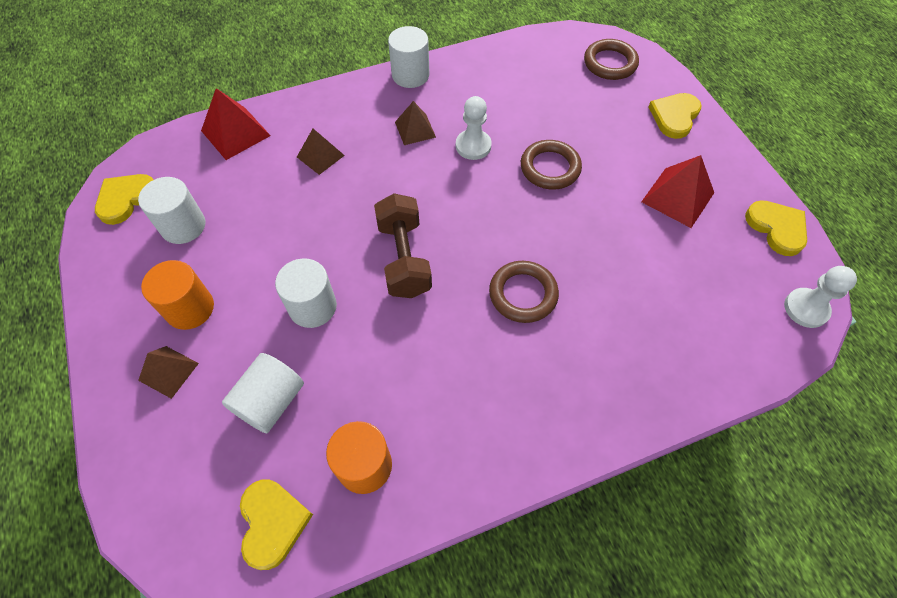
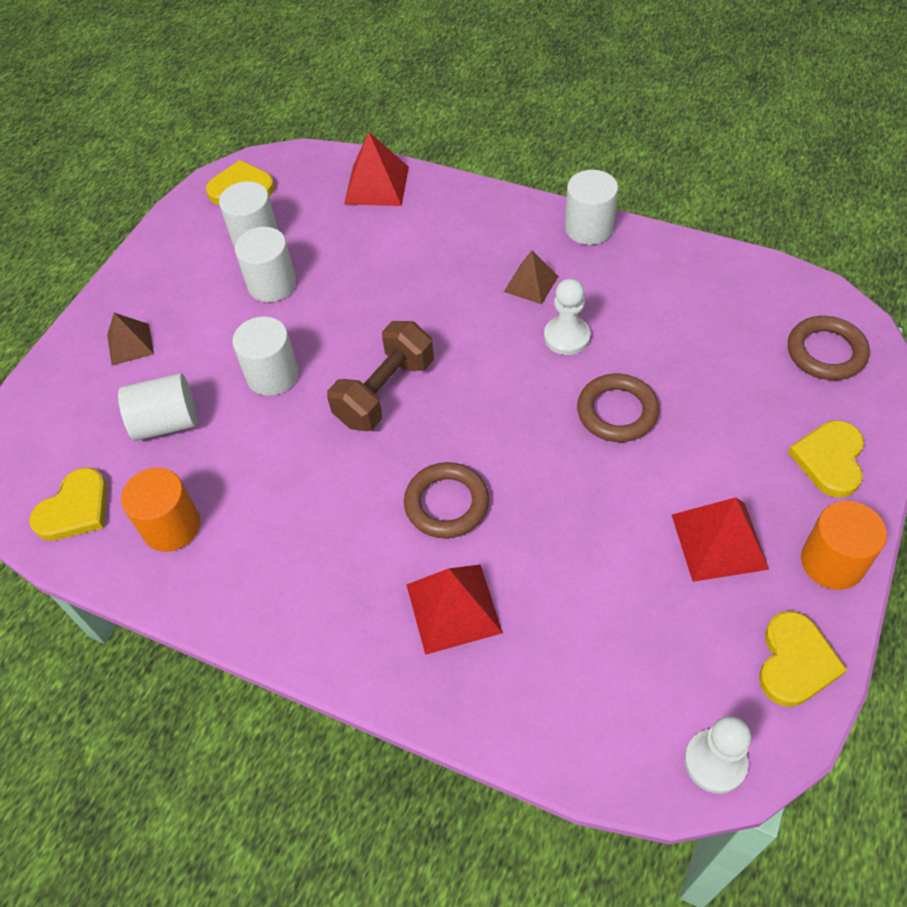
camera: 50 degrees right, 5 degrees down
(190, 308) = (192, 308): orange cylinder -> orange cylinder (832, 562)
(236, 248) = (272, 284): none -> white cylinder
(320, 156) = (420, 252): brown pyramid -> none
(599, 350) = (453, 608): none -> red pyramid
(674, 116) = (829, 460): yellow heart -> yellow heart turned 60 degrees counterclockwise

